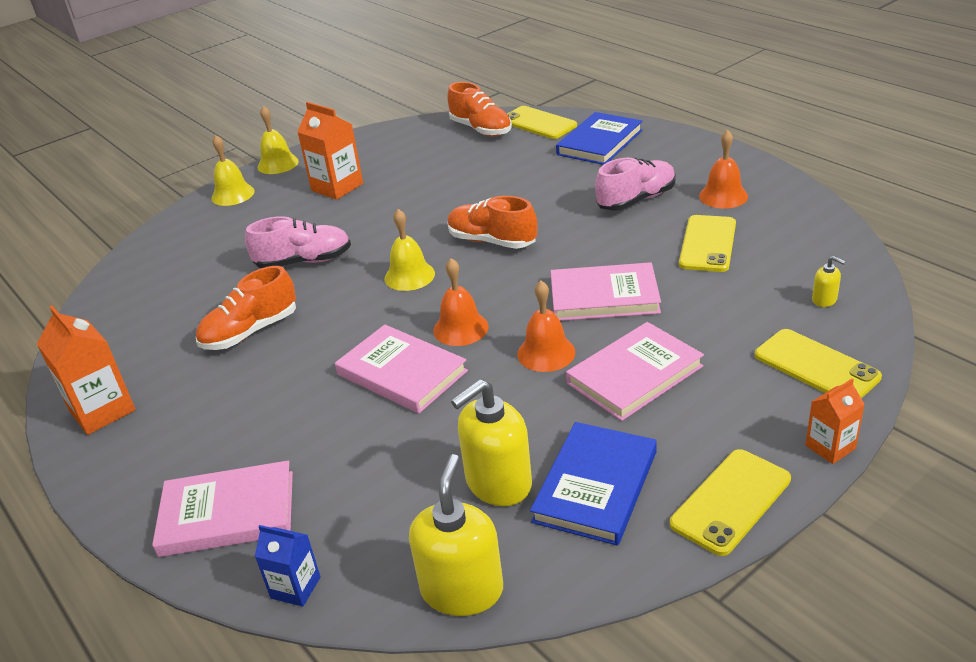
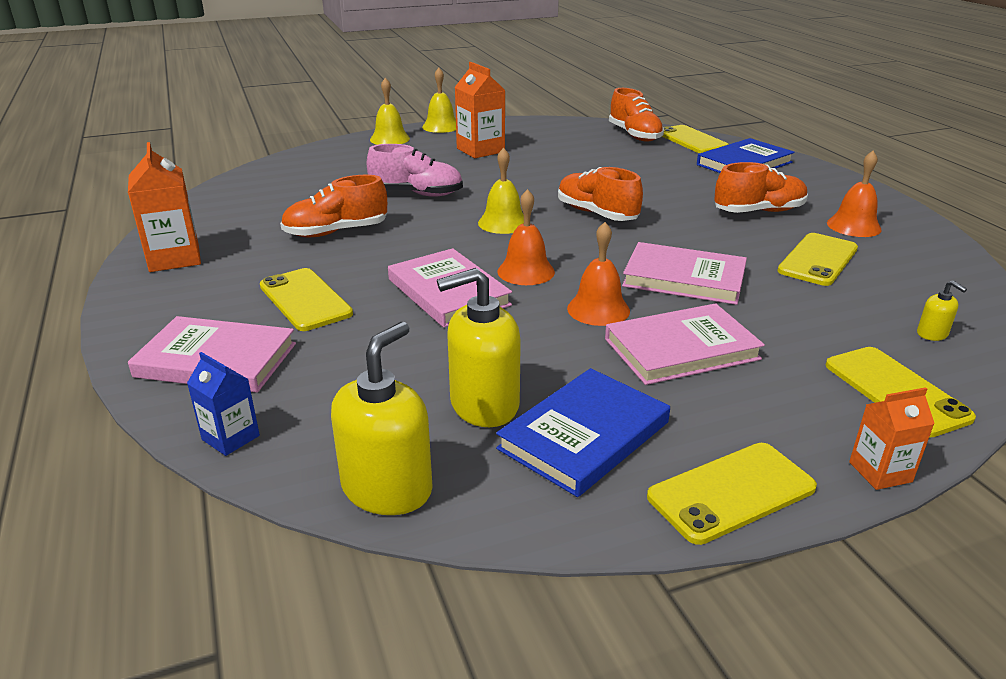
camera: 15 degrees right, 5 degrees down
(270, 421) = (305, 300): none -> yellow phone
(636, 200) = (759, 211): pink shoe -> orange shoe

